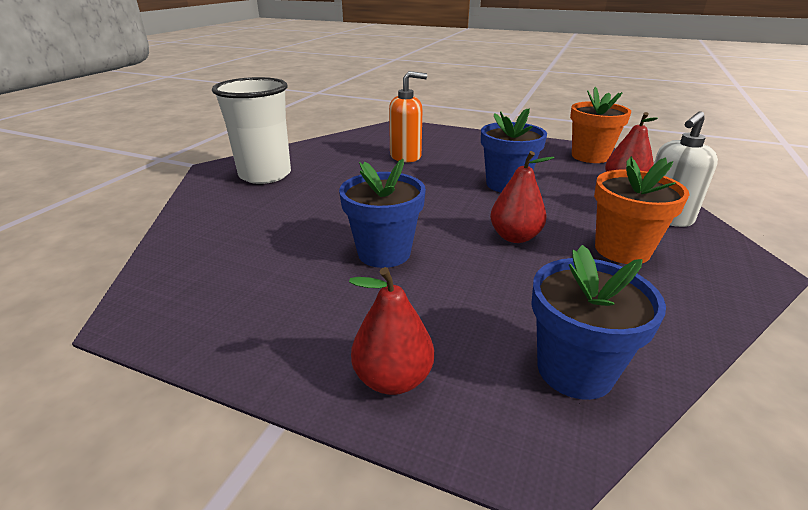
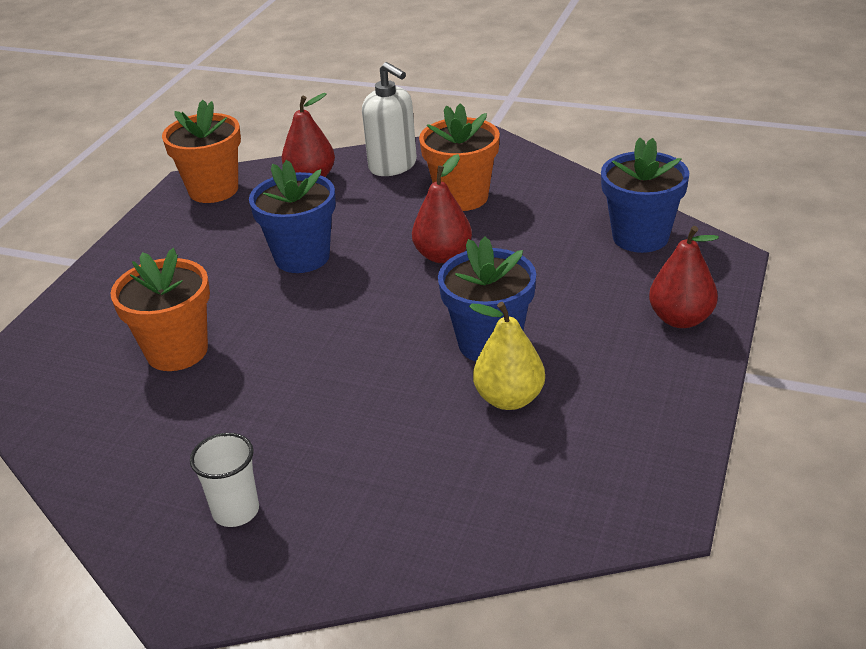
camera: 90 degrees left, 5 degrees up
(265, 175) = (236, 511): white cup -> white cup, size x0.49
(310, 258) = (509, 399): none -> yellow pear
(406, 156) = (177, 351): orange soap dispenser -> orange flower pot

